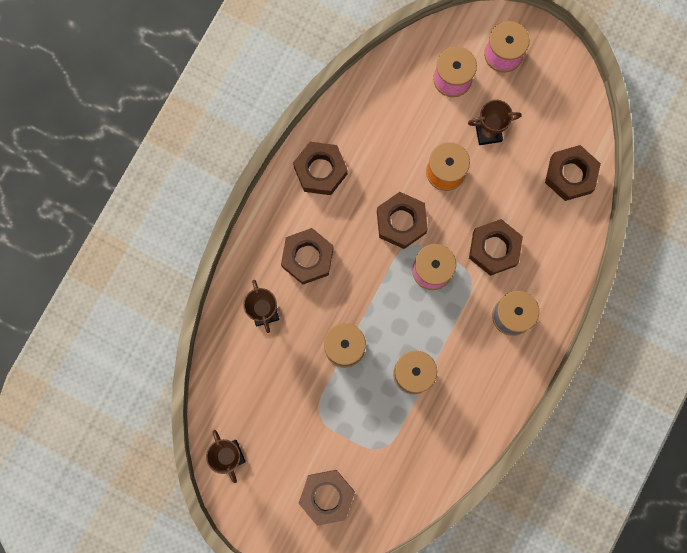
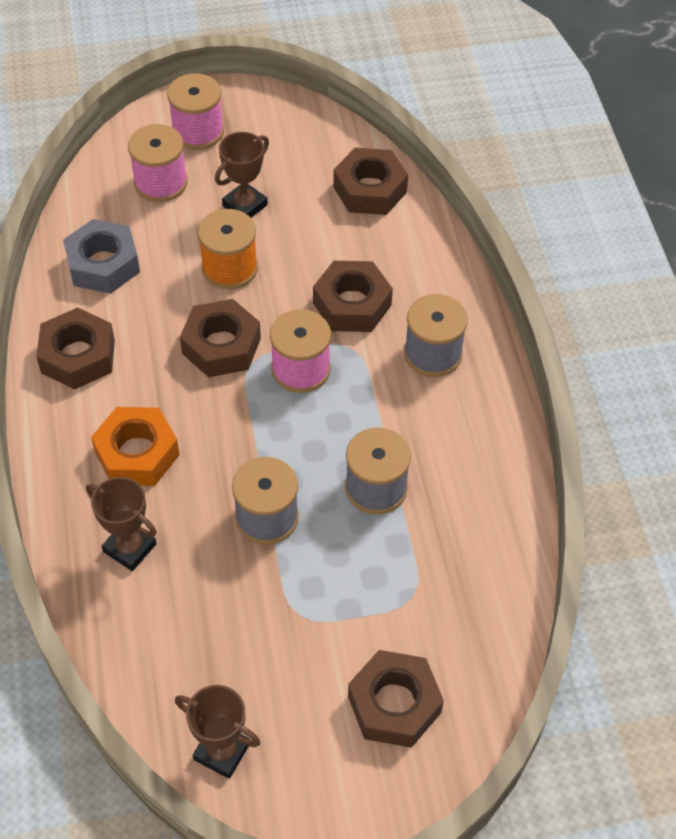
camera: 40 degrees left, 25 degrees down
(307, 258) = (137, 453): brown nut -> orange nut
(377, 116) = (103, 264): none -> grey nut

